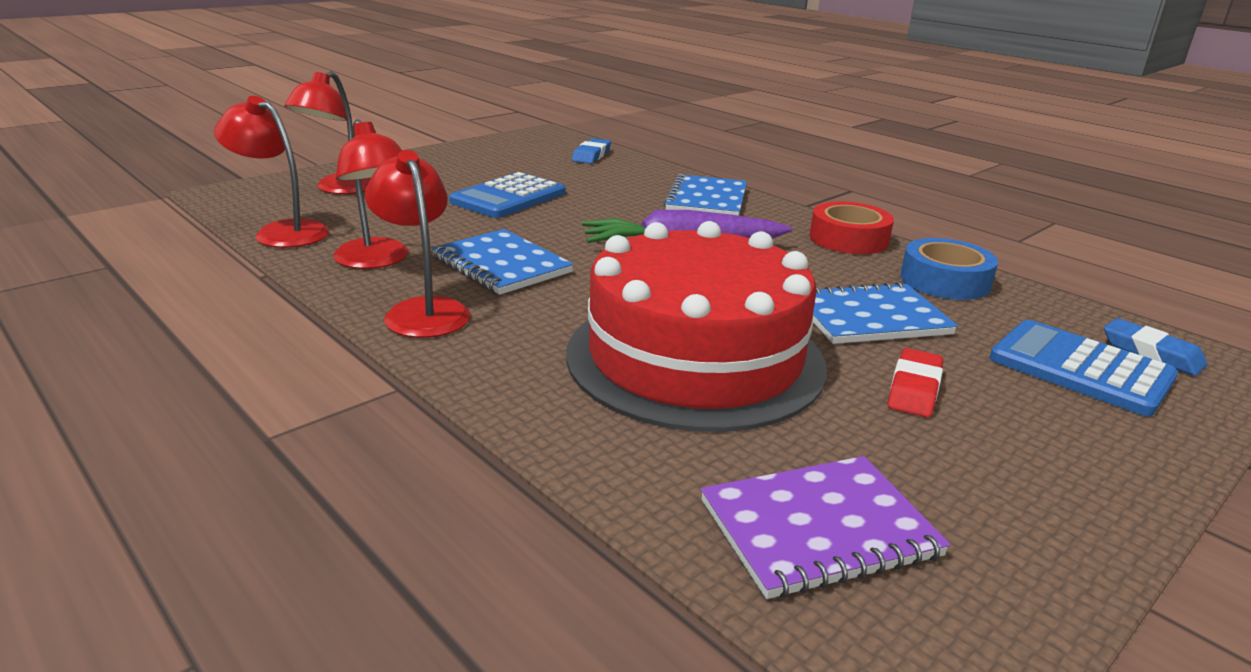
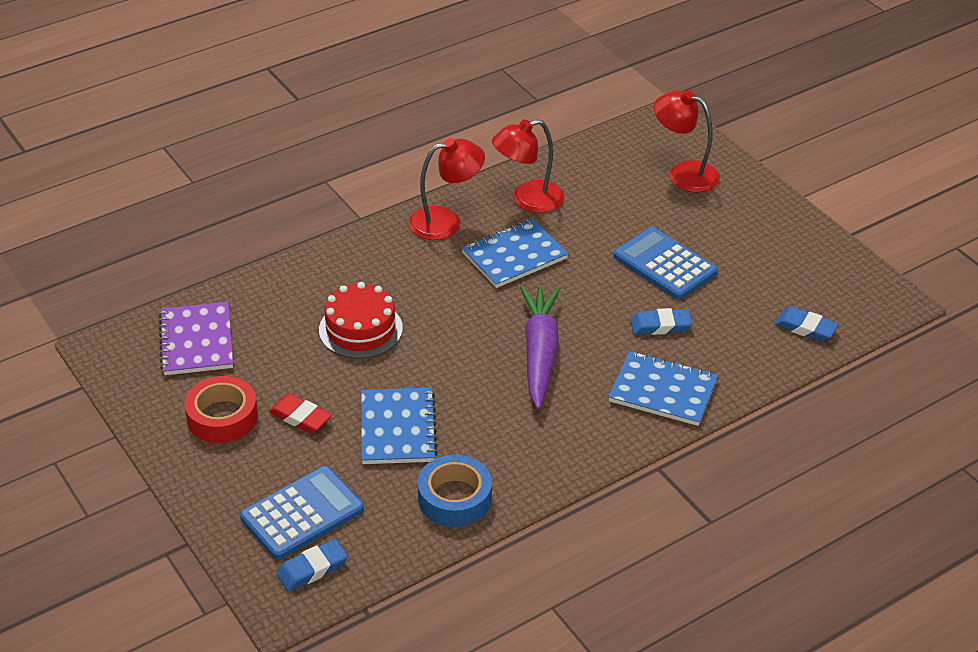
camera: 100 degrees right, 15 degrees up
(282, 232) = (585, 155): red lamp -> none
(610, 199) = (660, 325): none -> blue eraser
(695, 358) = (360, 329): red cake -> red cake, size x0.52
(848, 239) = (553, 465): red tape -> red tape (222, 417)

